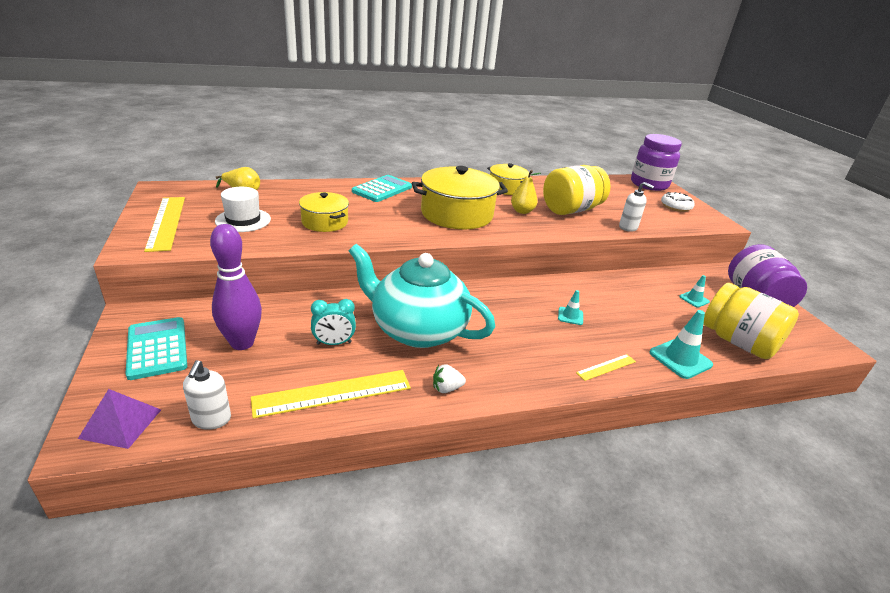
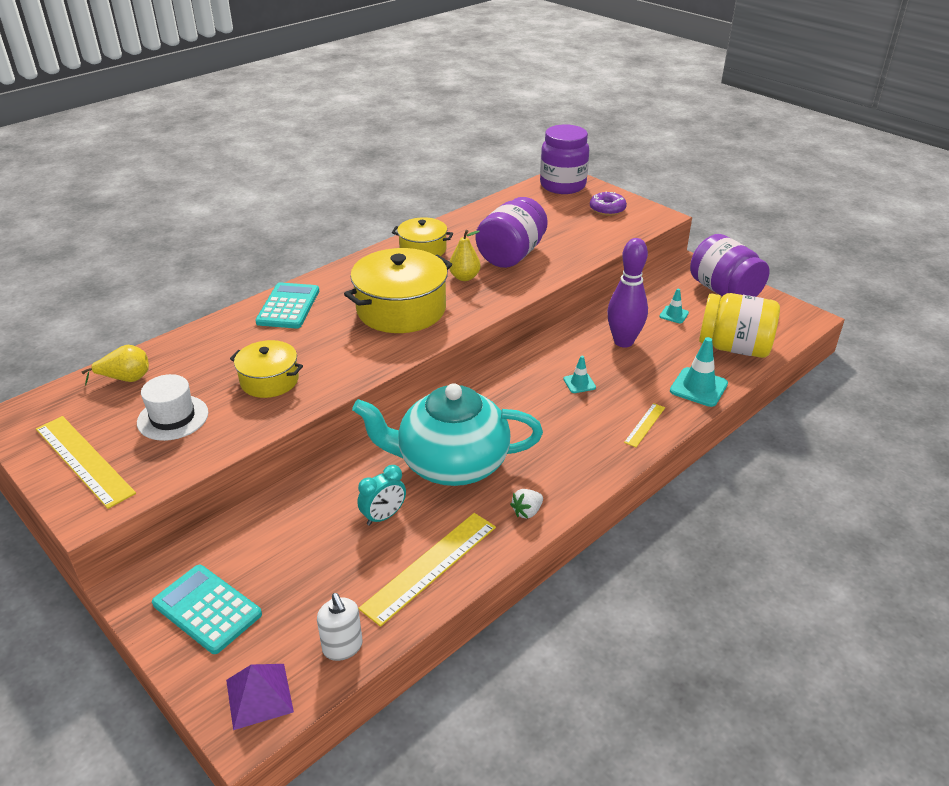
camera: 25 degrees left, 5 degrees up
(242, 343) = (291, 560): purple bowling pin -> purple bowling pin (623, 342)
(571, 210) = (511, 255): yellow jar -> purple jar
(628, 227) = (581, 257): white soap dispenser -> none
(675, 207) = (607, 209): white donut -> purple donut

